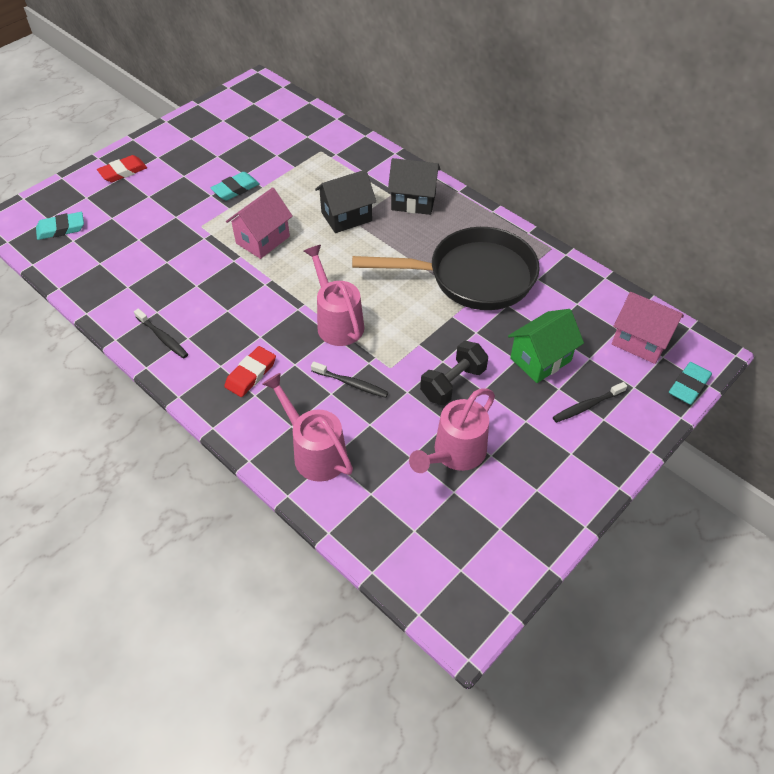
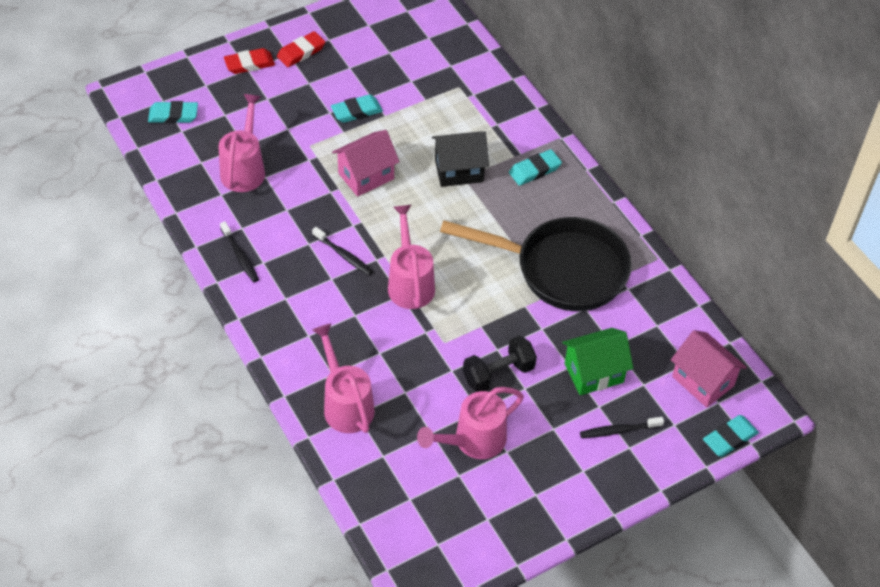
camera: 15 degrees right, 0 degrees up
(144, 259) = (244, 169): none -> pink watering can
(251, 374) = (311, 314): red eraser -> red eraser (301, 52)
(351, 383) = (401, 348): black toothbrush -> black toothbrush (343, 255)
(413, 201) = (534, 170): black house -> turquoise eraser

